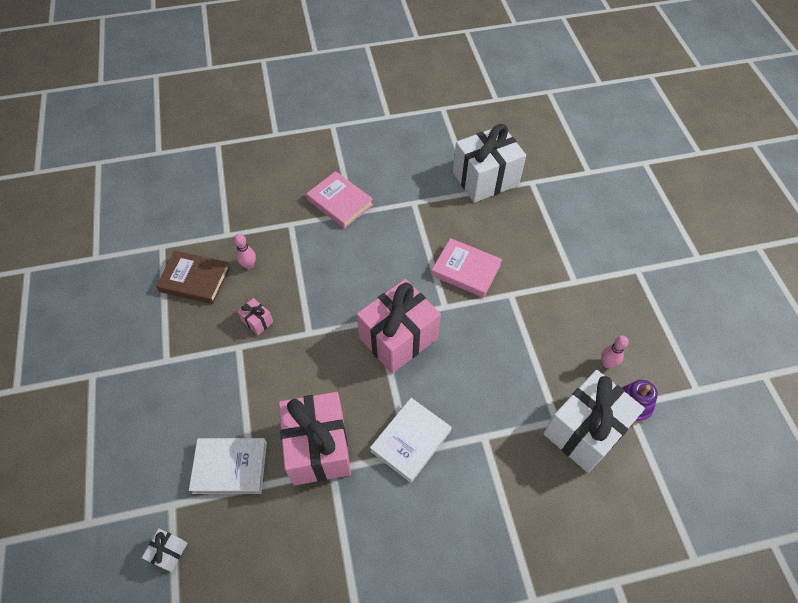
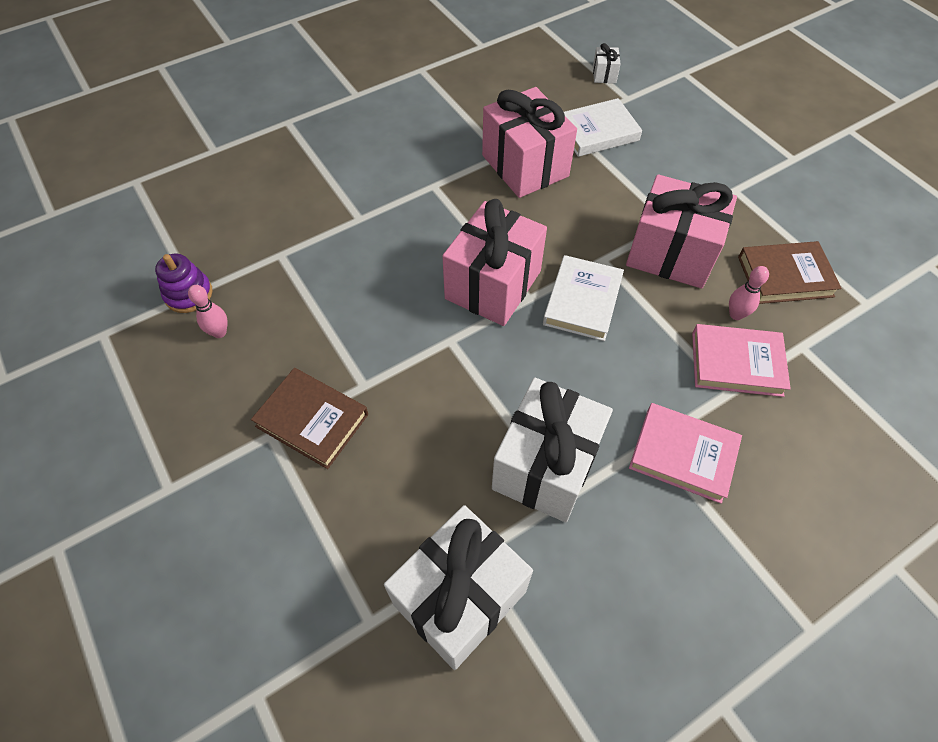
camera: 160 degrees right, 0 degrees up
(257, 321) = (671, 254): pink gift -> pink gift, size x2.43
(411, 441) = (435, 195): white book -> white book (582, 301)
(466, 270) = (438, 401): pink book -> pink book (736, 363)
(547, 282) = (312, 420): none -> brown book
(584, 430) = (246, 253): white gift -> white gift (546, 466)

